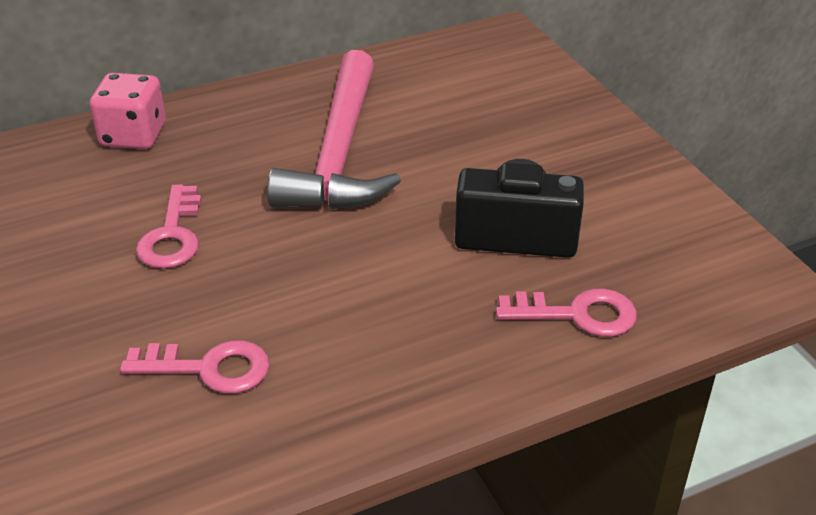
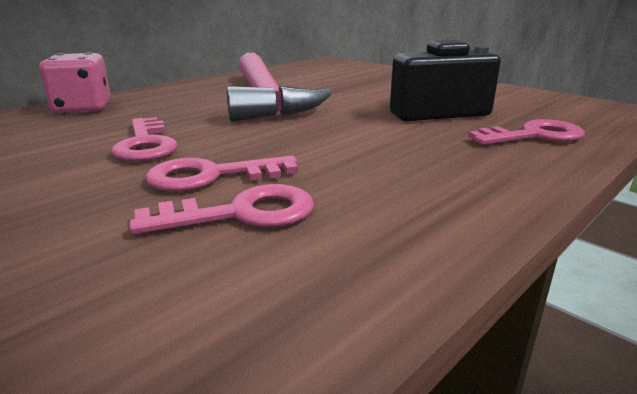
camera: 20 degrees left, 15 degrees down
(208, 308) = (211, 176): none -> pink key

